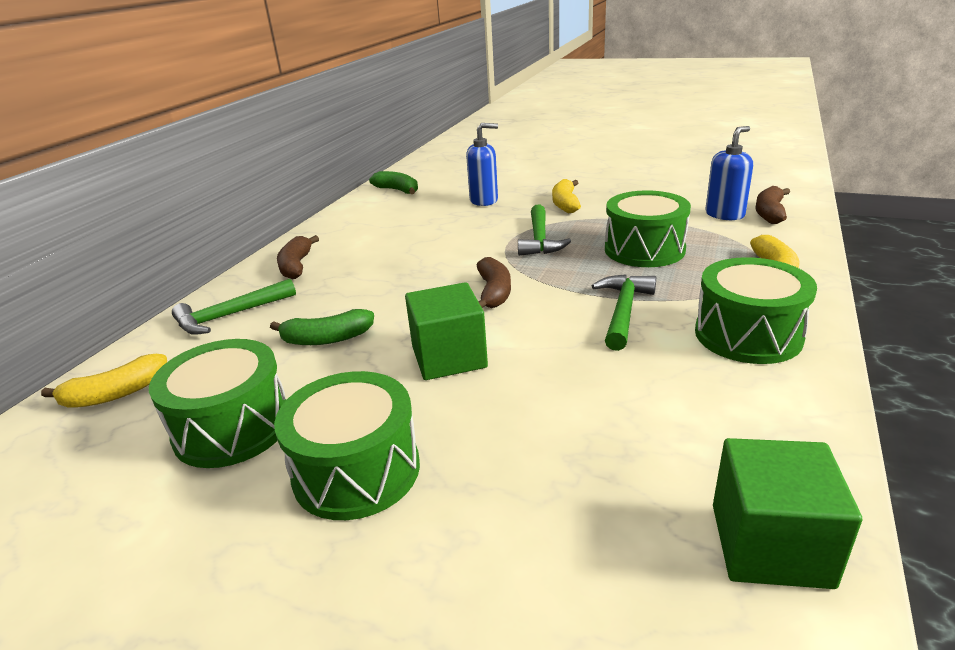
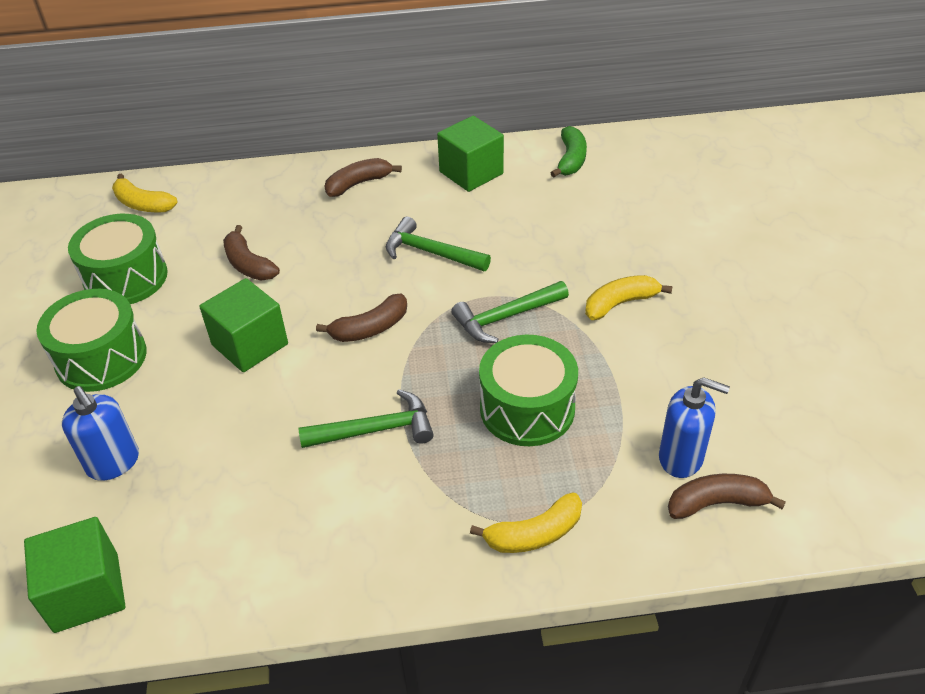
camera: 60 degrees right, 15 degrees up
(230, 316) = (259, 195): green hammer -> green hammer (430, 252)
(327, 339) = (248, 264): green banana -> brown banana
(358, 222) = (471, 173): none -> green cube
(484, 200) = (586, 235): blue soap dispenser -> blue soap dispenser (113, 463)
(748, 335) = (370, 534): green drum -> none

